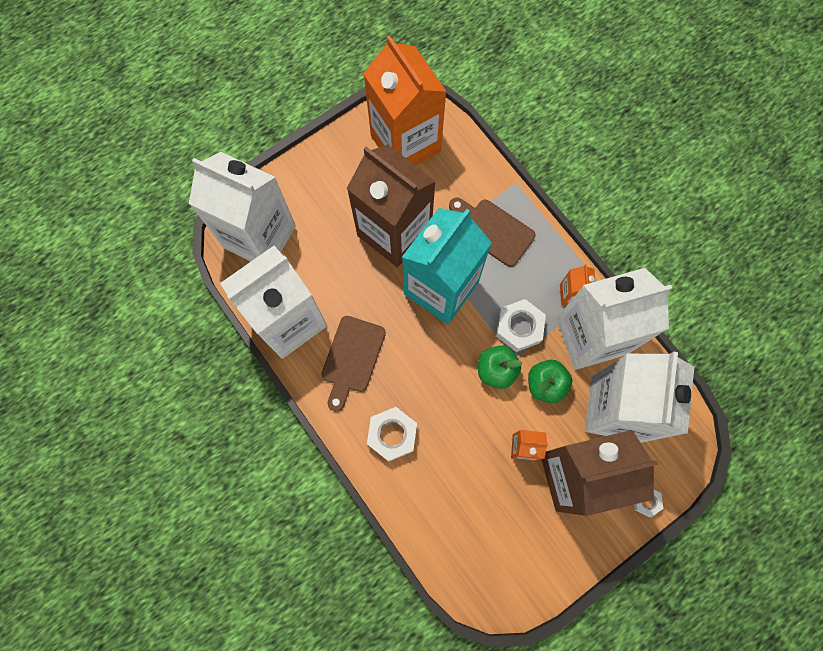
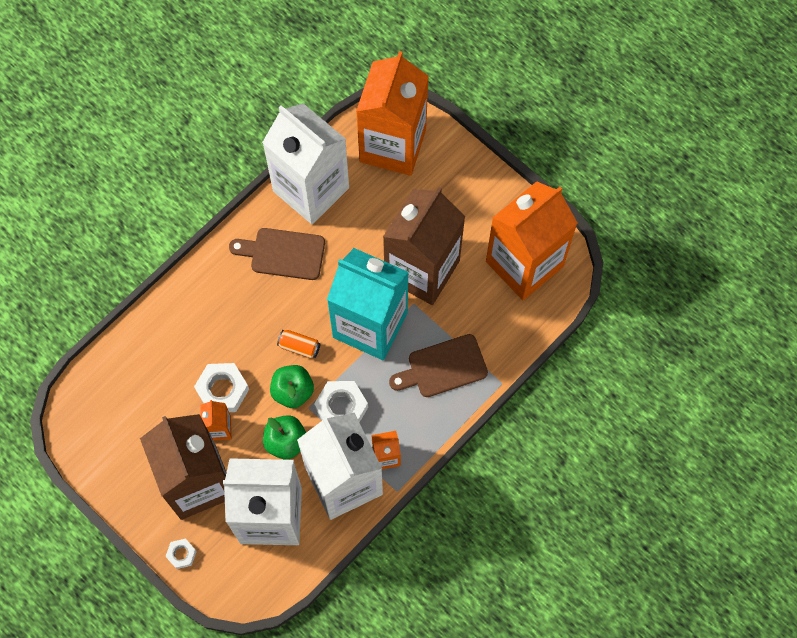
camera: 80 degrees right, 5 degrees down
(260, 237) = (393, 145): white carton -> orange carton
(392, 435) = (214, 303): white nut -> white nut (222, 390)
(452, 357) = (299, 347): none -> orange can
(493, 230) = (443, 367): brown cutting board -> brown cutting board turned 135 degrees counterclockwise

